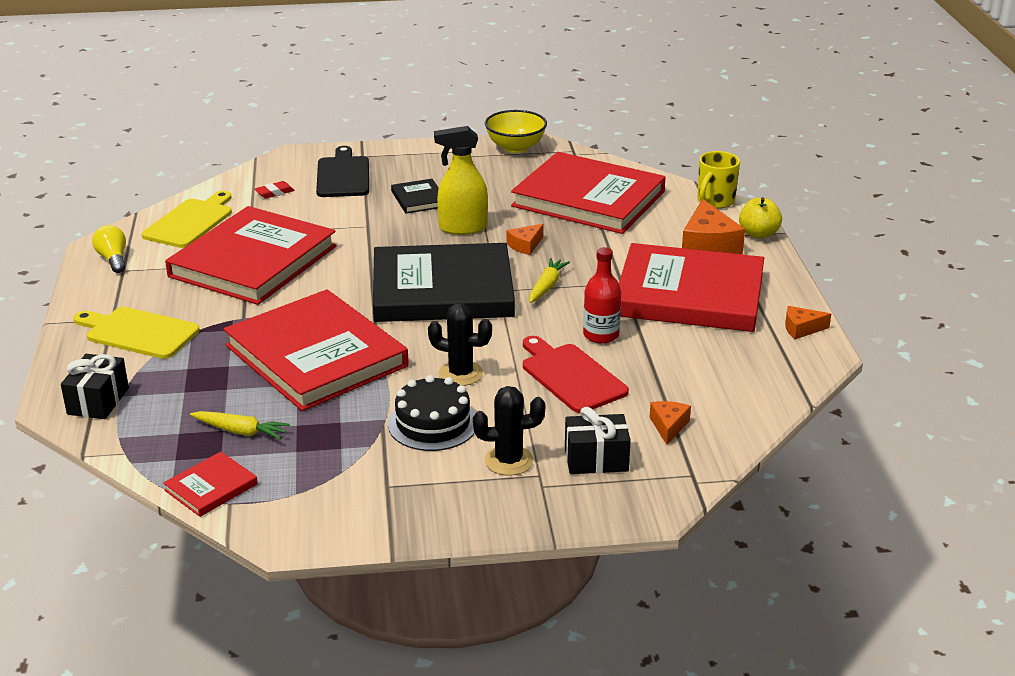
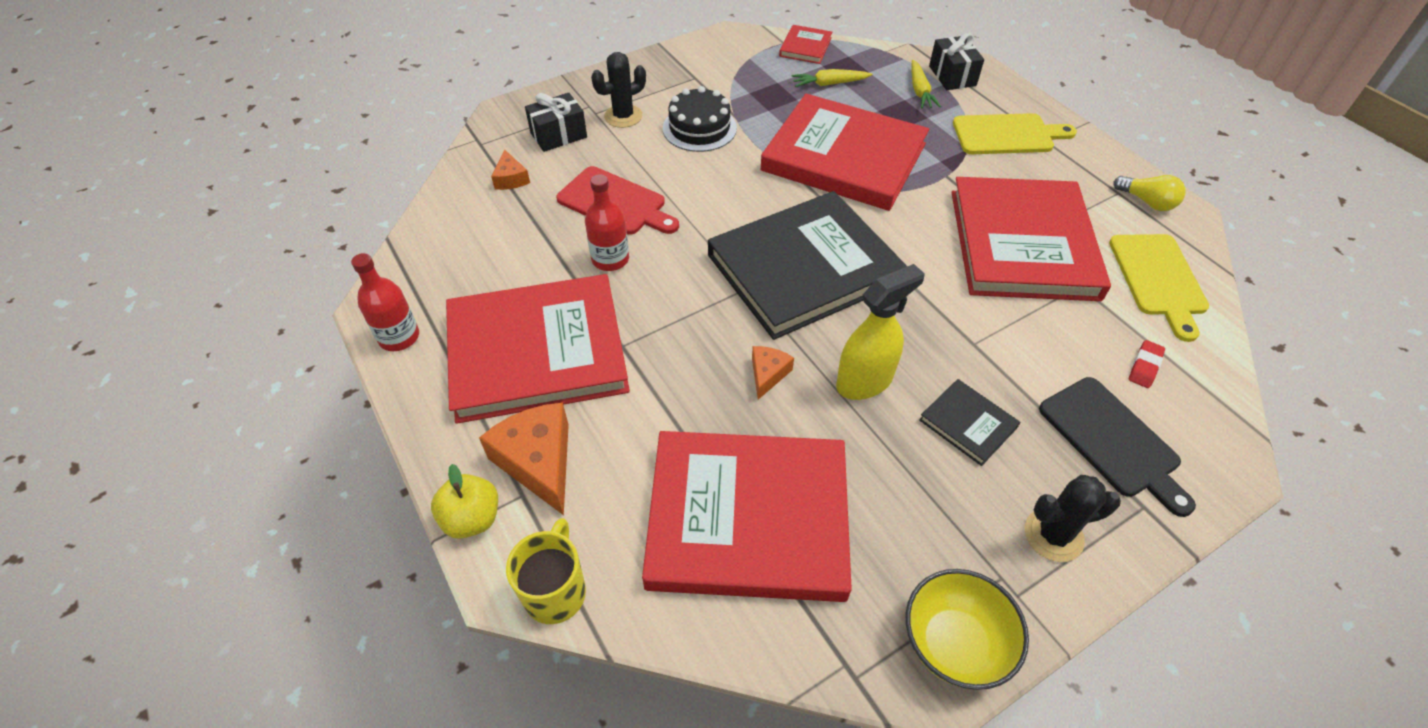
camera: 155 degrees right, 20 degrees up
(460, 374) = (711, 177): black cactus -> black cactus (1053, 535)
(546, 286) = (701, 310): yellow carrot -> yellow carrot (920, 91)
(801, 329) = (399, 337): orange cheese -> red bottle

